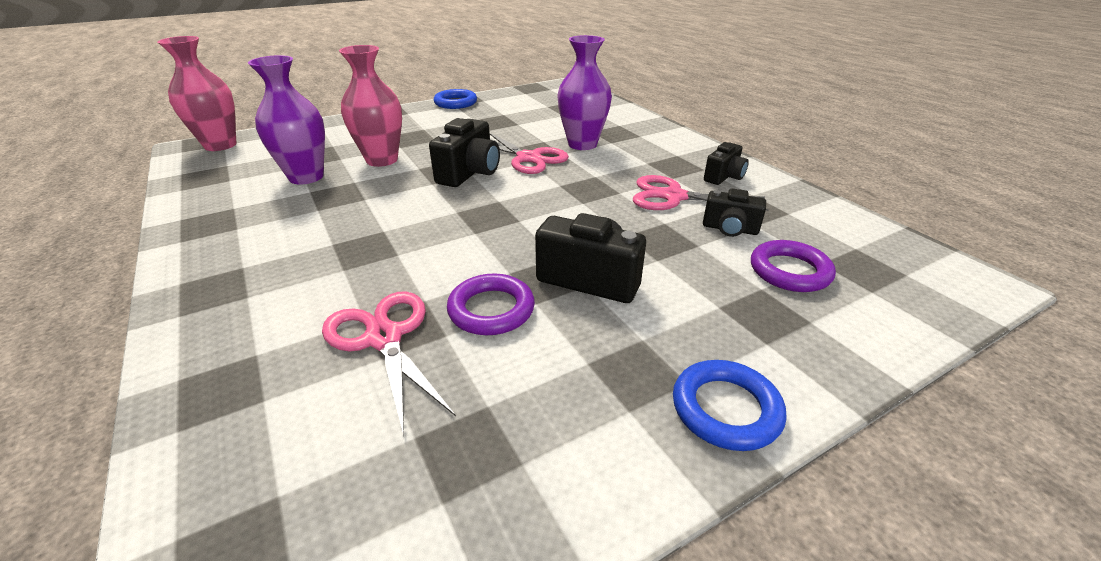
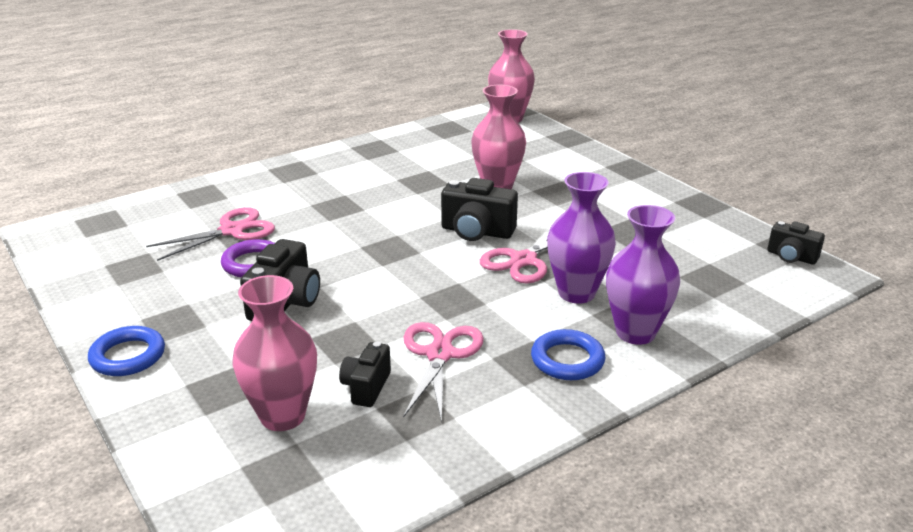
camera: 85 degrees right, 5 degrees down
(306, 177) = (454, 163): purple vase -> purple vase (635, 333)
(455, 103) = (682, 201): blue ring -> blue ring (567, 360)
(724, 177) = (501, 399): black camera -> black camera (791, 257)
(789, 271) = (283, 416): purple ring -> pink vase

